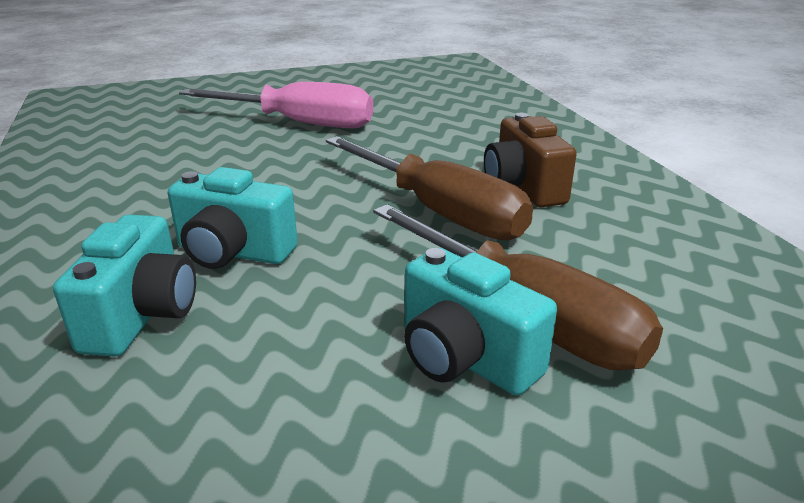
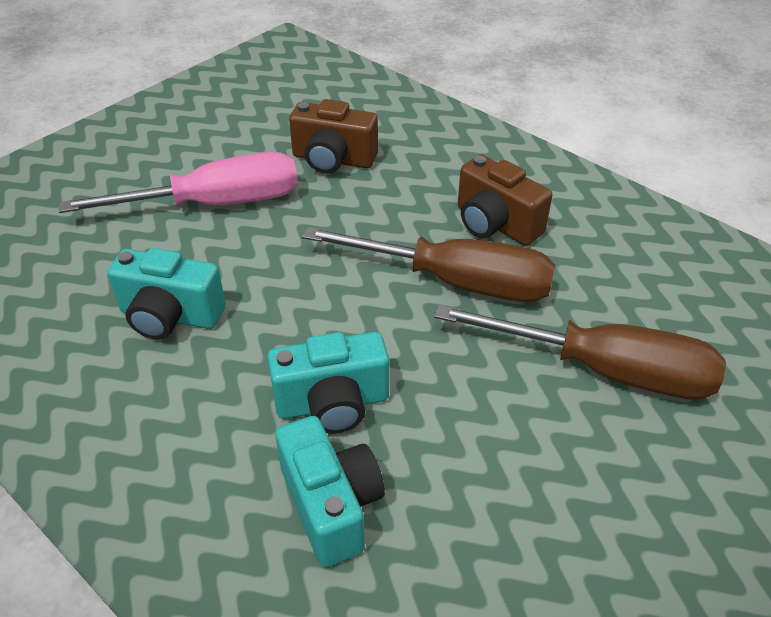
camera: 30 degrees left, 15 degrees up
(421, 121) = (333, 160): none -> brown camera
(465, 358) = (598, 427): turquoise camera -> turquoise camera (170, 316)

